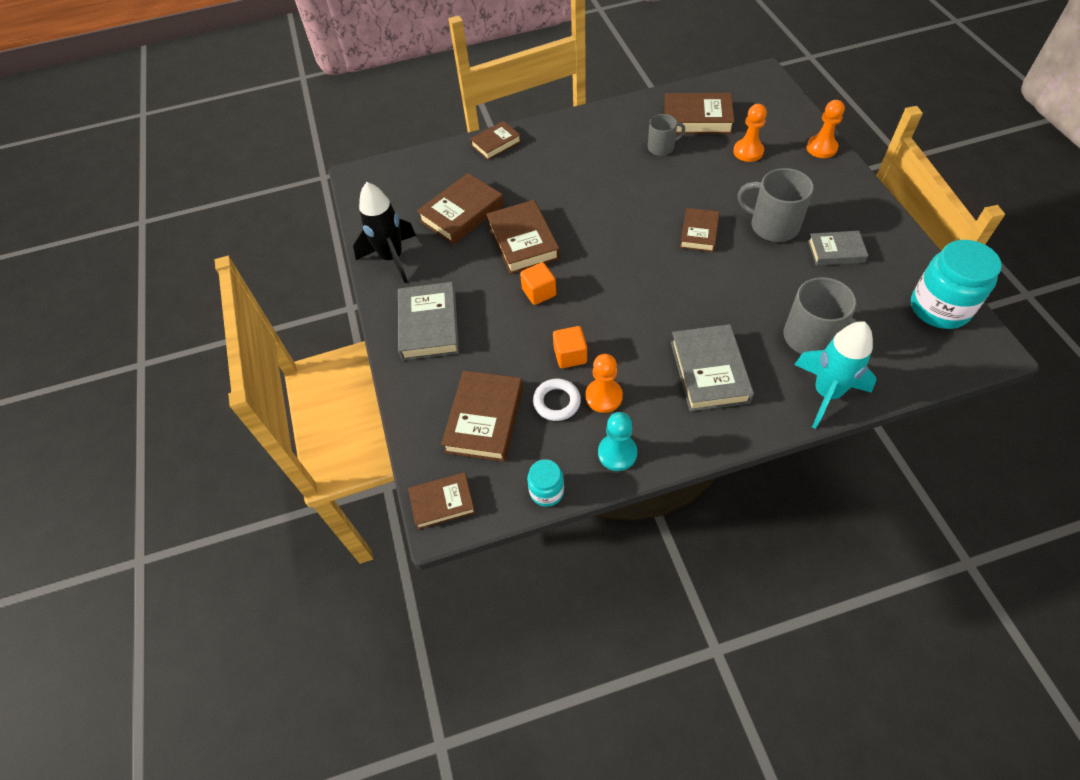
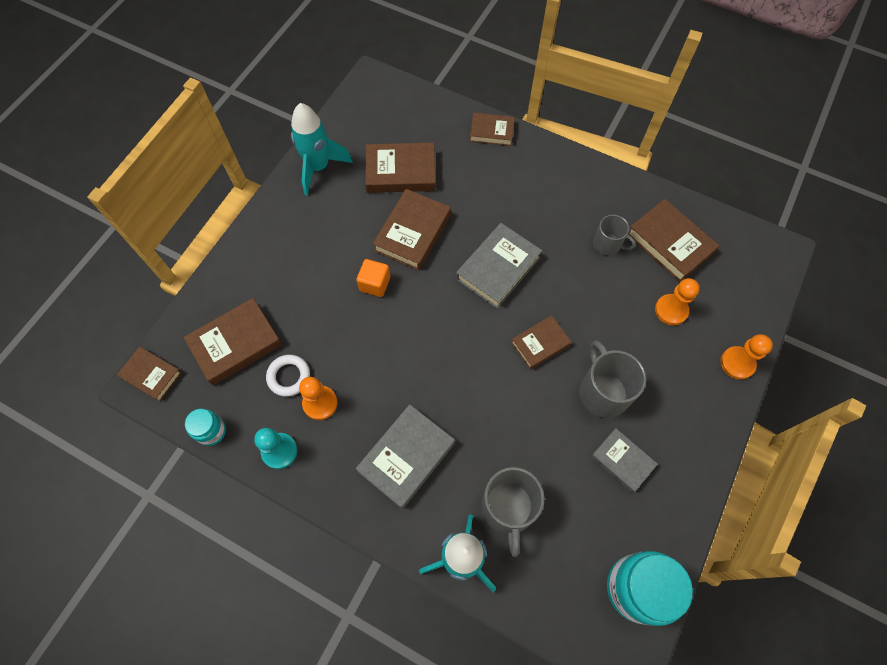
camera: 40 degrees right, 10 degrees up
(392, 258) = (318, 167): black rocket -> turquoise rocket
(429, 325) = (282, 242): grey book -> grey book (498, 268)
(570, 355) = (336, 352): orange cube -> none

